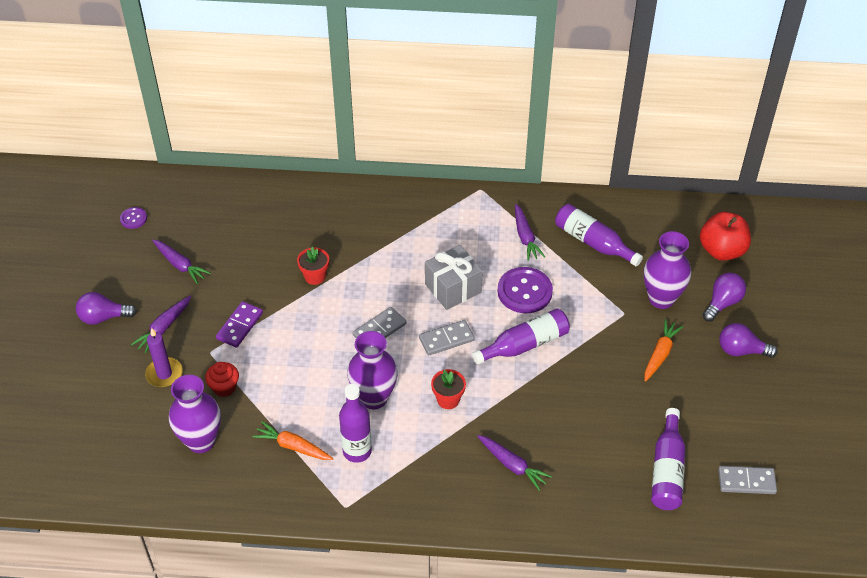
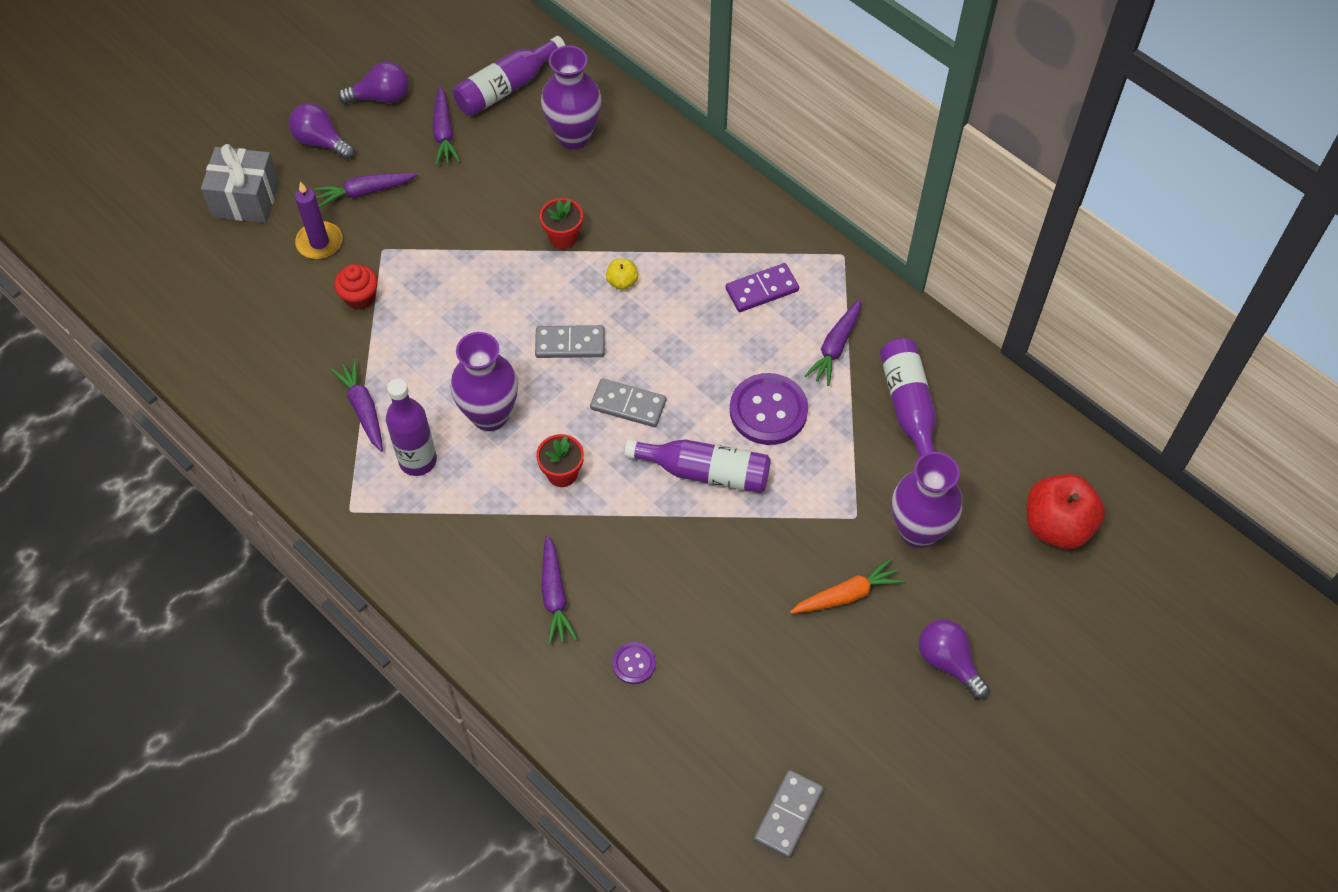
camera: 40 degrees right, 10 degrees up
(133, 218) = (448, 50): purple button -> purple button (634, 663)
(201, 441) = (286, 339): purple vase -> purple vase (574, 136)
(240, 326) = (437, 241): purple domino -> purple domino (762, 290)
(293, 447) = (363, 409): orange carrot -> purple carrot
(374, 278) = (622, 282): none -> yellow apple
(453, 288) = (693, 351): grey gift -> grey gift (246, 199)
(667, 470) = (713, 731): purple bottle -> purple bottle (506, 87)
(722, 303) = (987, 589): purple light bulb -> purple light bulb (381, 97)
(746, 481) = (788, 815): grey domino -> grey domino turned 75 degrees clockwise

